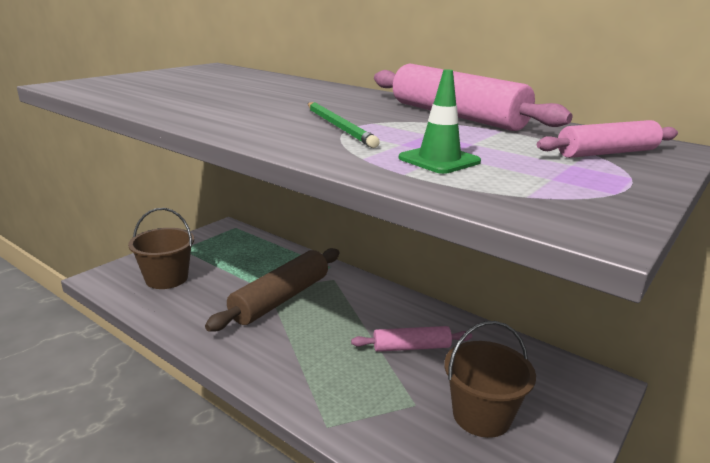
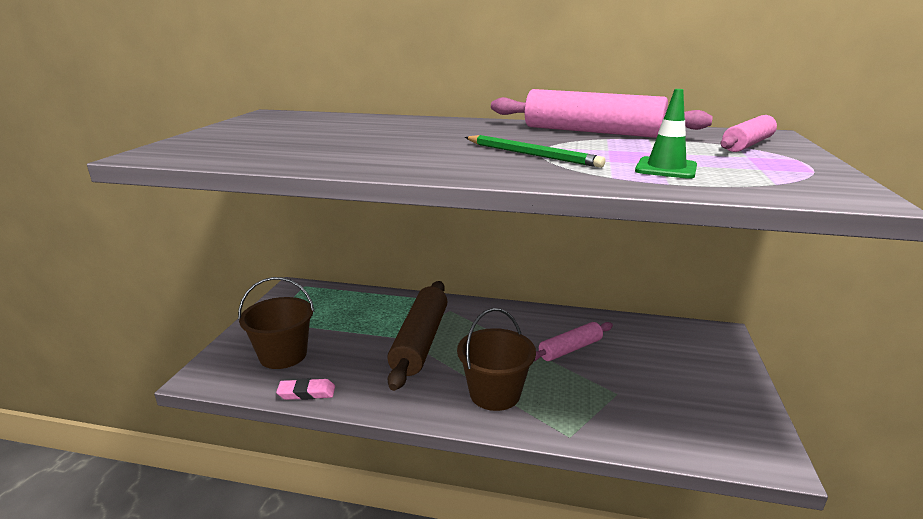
camera: 25 degrees left, 0 degrees up
(154, 313) = (306, 393): none -> pink eraser
(481, 415) = (669, 384): brown bucket -> brown bucket (495, 393)

